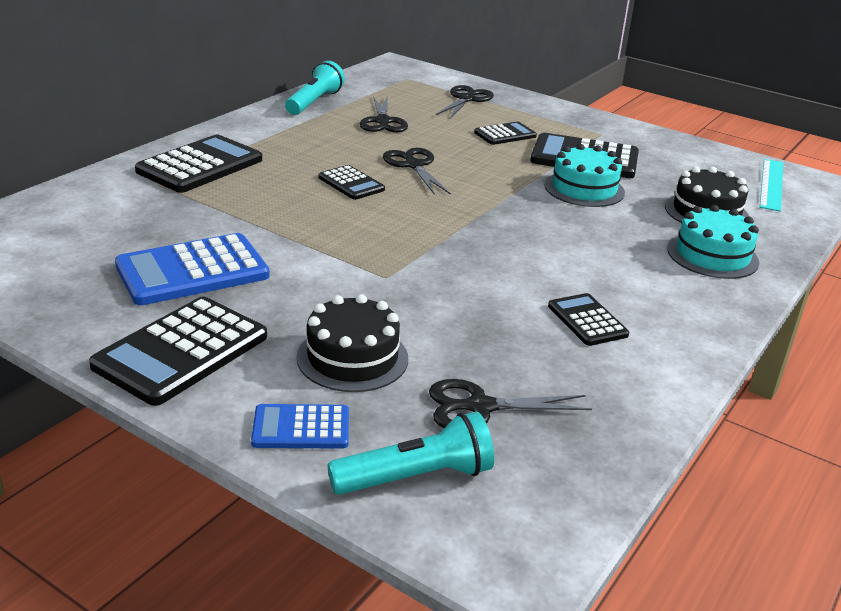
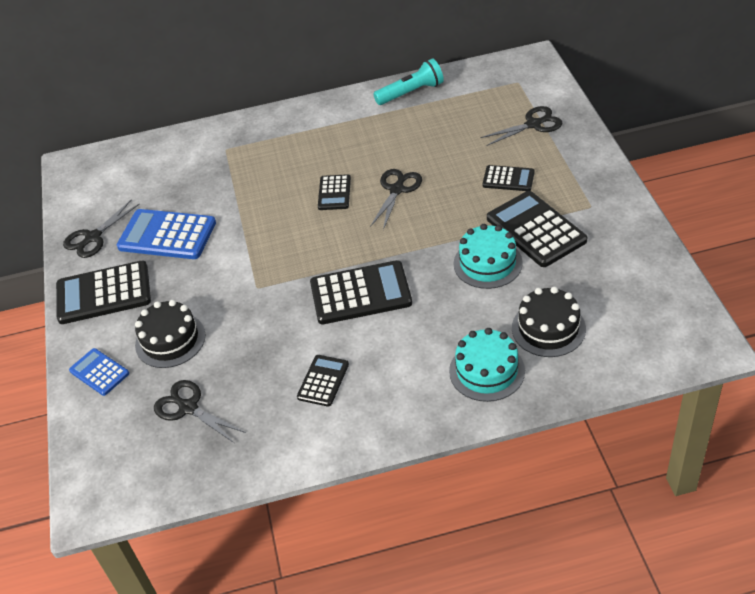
camera: 50 degrees right, 15 degrees up
(200, 165) = (265, 140): black calculator -> black calculator (360, 293)
(383, 121) = (434, 132): black scissors -> black scissors (93, 237)
(416, 477) = (111, 431): turquoise flashlight -> none
(771, 184) = (656, 324): turquoise ruler -> none

